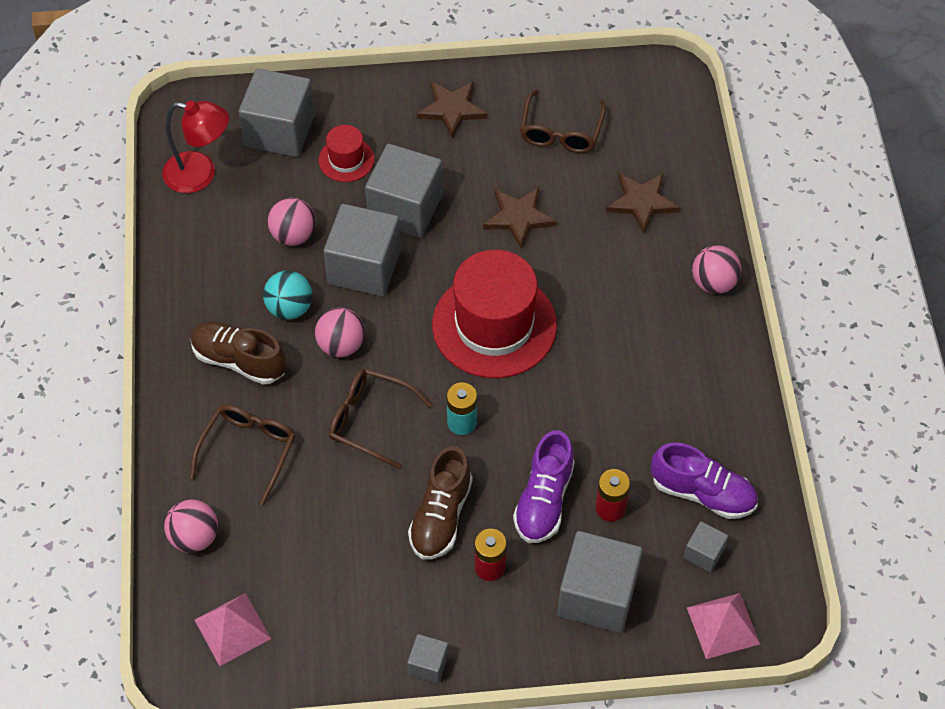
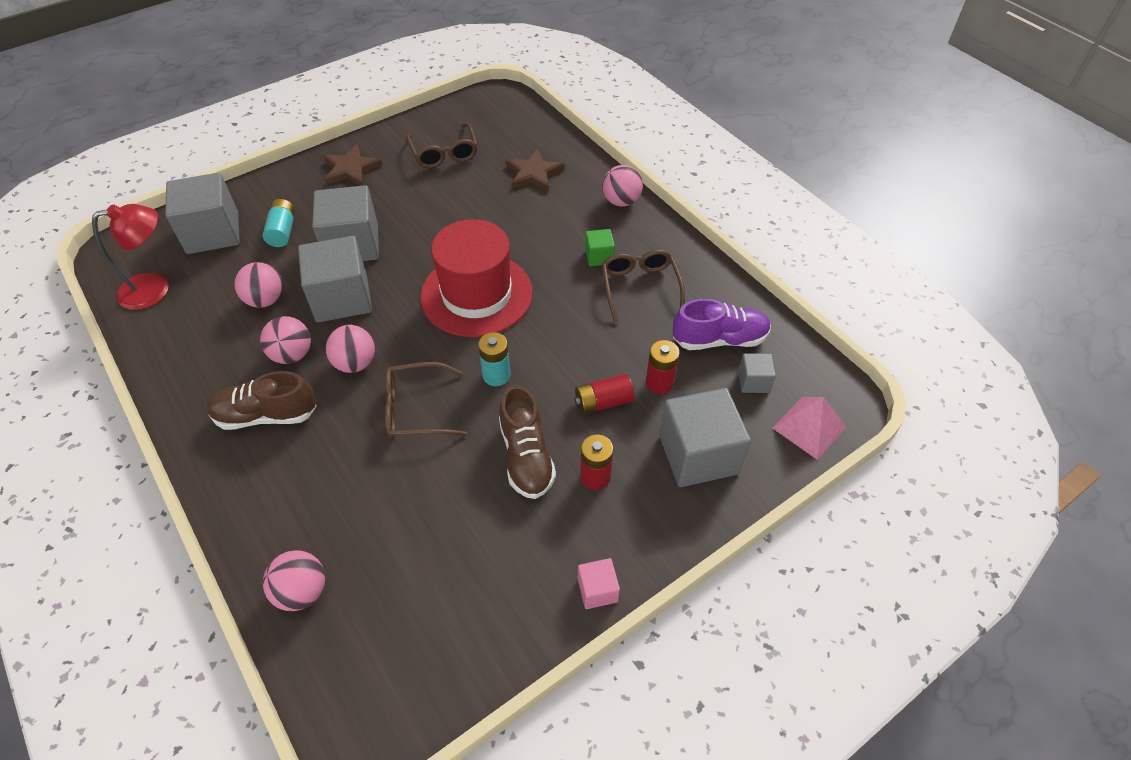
camera: 30 degrees left, 5 degrees down
(232, 629) = (388, 661): pink pyramid -> none
(248, 451) = (316, 487): brown glasses -> brown glasses (640, 287)
(290, 308) = (292, 354): turquoise ball -> pink ball
(346, 160) = (282, 231): red hat -> turquoise battery
(428, 664) = (597, 590): grey cube -> pink cube
(518, 217) = (448, 217): brown star -> none
(544, 500) = (603, 402): purple shoe -> red battery
(644, 340) = (599, 256): none -> green cube

